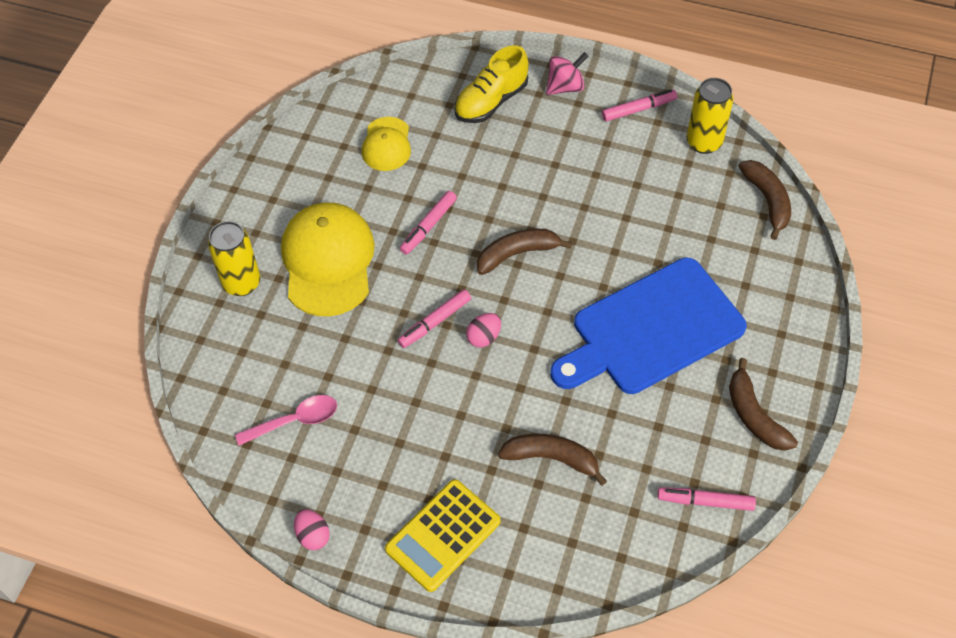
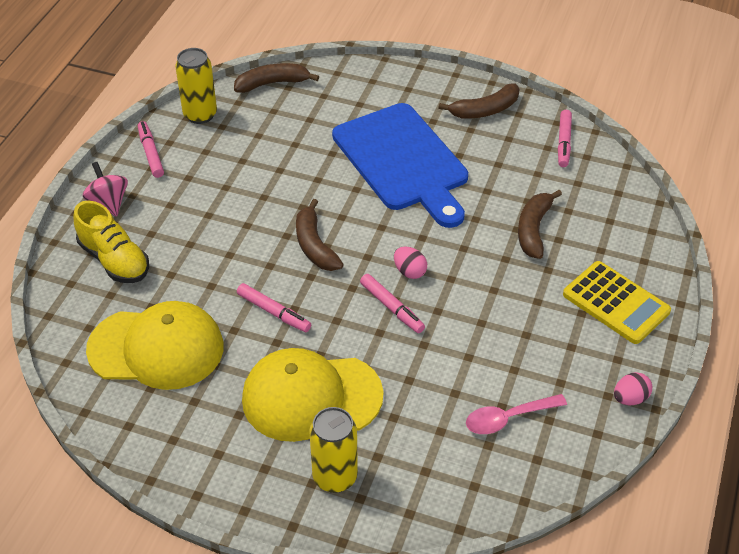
camera: 90 degrees left, 10 degrees down
(295, 421) = (508, 418): pink spoon -> pink spoon turned 90 degrees counterclockwise
(386, 144) = (156, 348): yellow cap -> yellow cap, size x1.79

